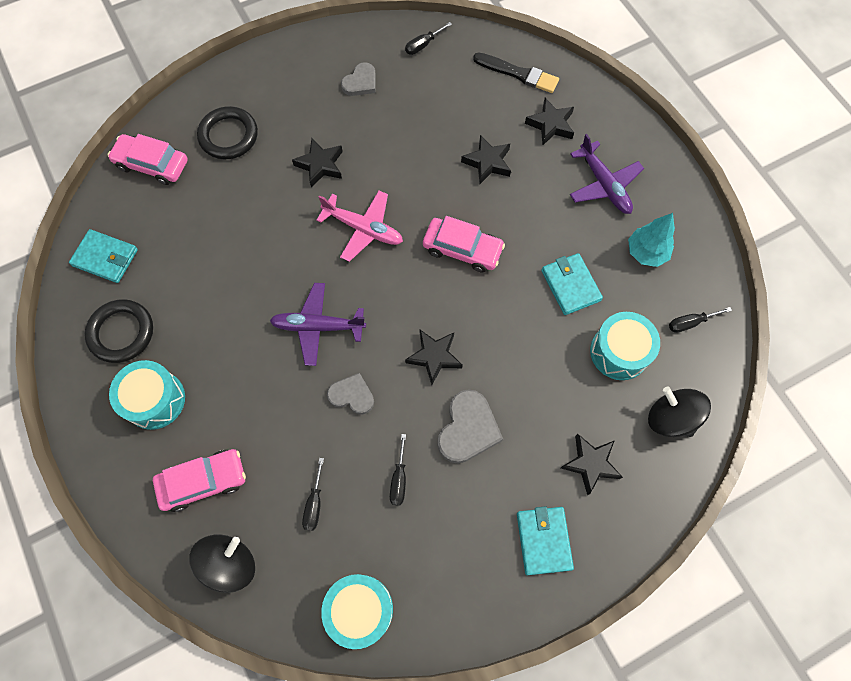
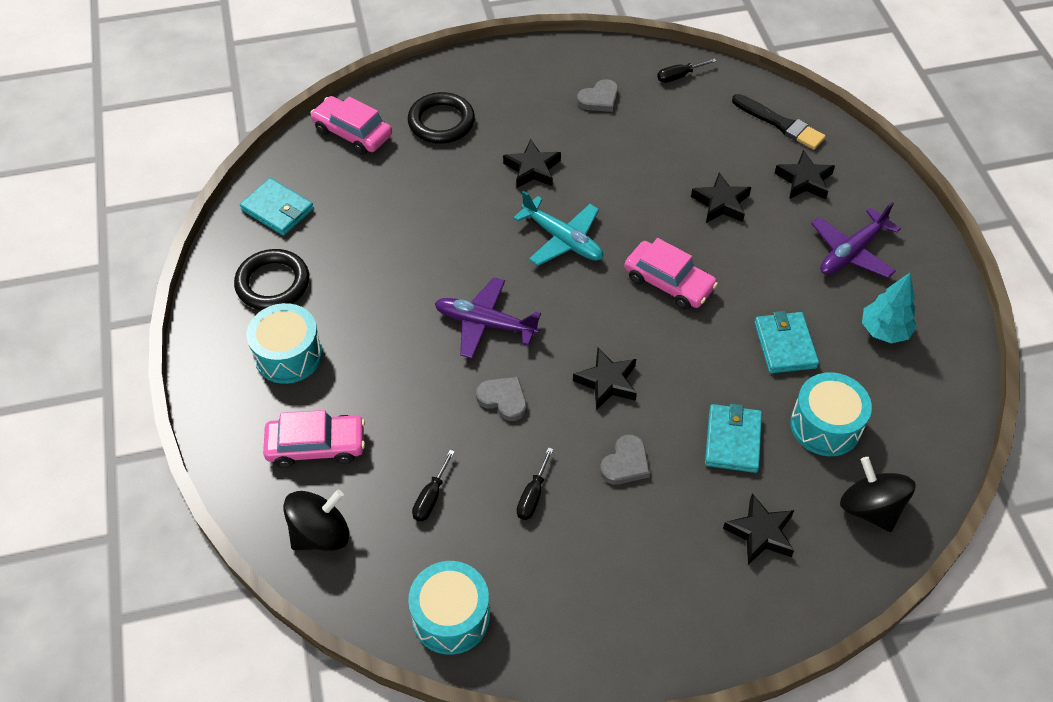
camera: 15 degrees right, 15 degrees down
(363, 229) = (562, 239): pink plane -> turquoise plane
(468, 429) = (625, 463): grey heart -> grey heart, size x0.65
(544, 540) = (683, 599): turquoise wallet -> turquoise wallet (733, 440)
(604, 185) = (851, 252): purple plane -> purple plane turned 60 degrees clockwise
(690, 323) = (919, 414): black screwdriver -> none

